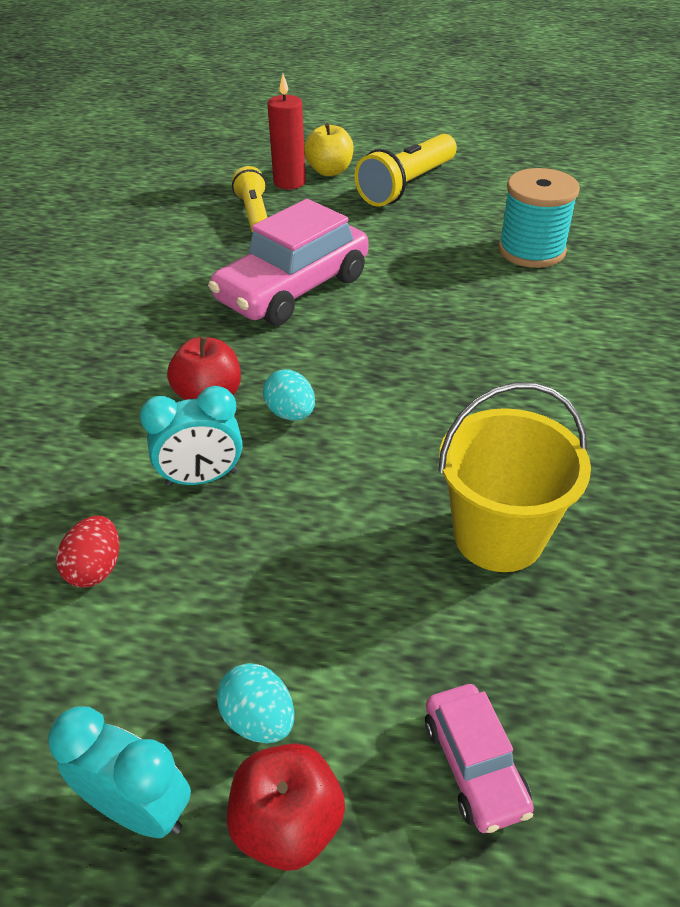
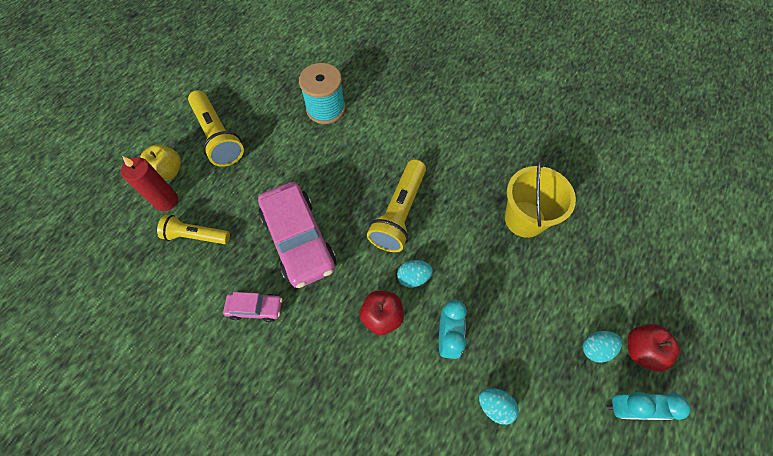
camera: 70 degrees left, 20 degrees up
(96, 568) = (495, 406): red egg -> turquoise egg
(139, 808) = (627, 408): turquoise clock -> turquoise clock turned 135 degrees counterclockwise
(398, 369) = (399, 213): none -> yellow flashlight
(474, 765) = (628, 275): pink car -> pink car (255, 308)

